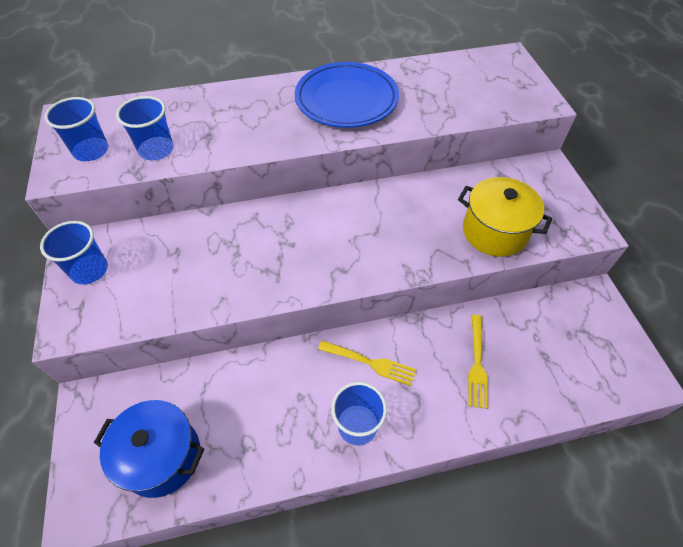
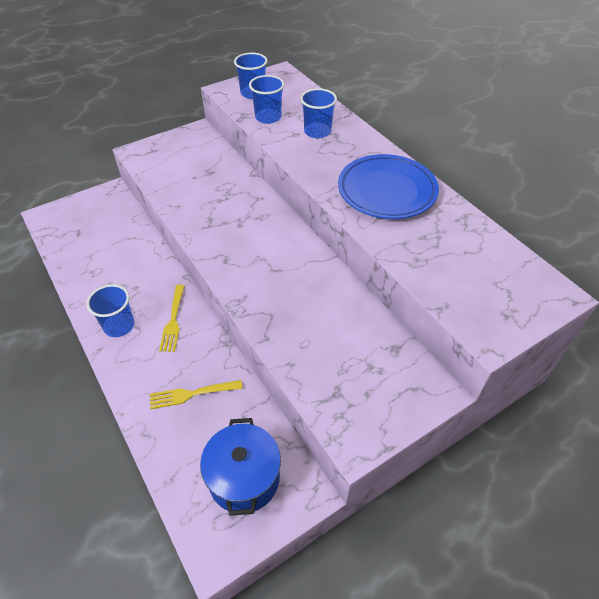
camera: 70 degrees right, 5 degrees down
(89, 270) = (181, 143): blue cup -> blue cup (317, 131)
(162, 456) = (81, 235): blue pot -> blue pot (244, 478)
(494, 232) = (312, 354): yellow pot -> none

